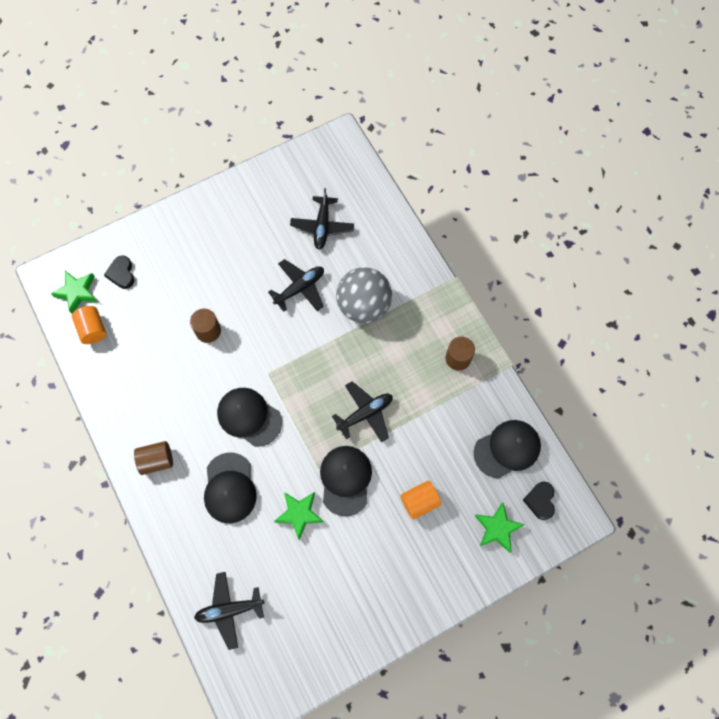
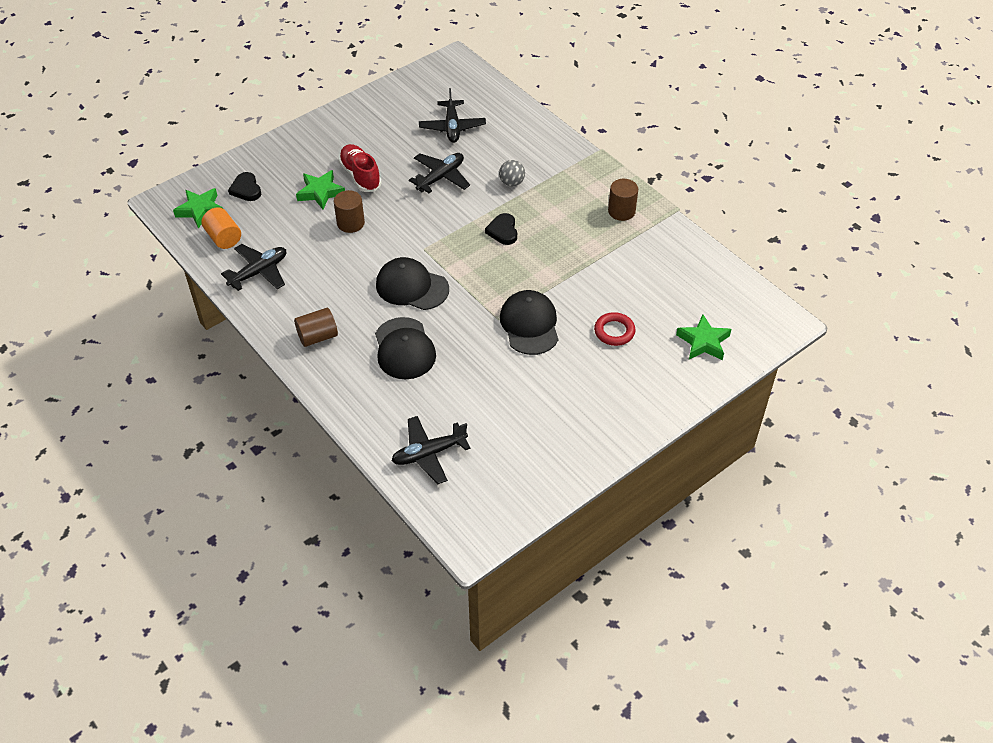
camera: 10 degrees left, 20 degrees down
(227, 274) = (360, 176): none -> red shoe
(299, 514) = (486, 360): green star -> green star (320, 192)
(364, 305) = (512, 182): grey ball -> grey ball, size x0.45
(365, 414) = (536, 268): black plane -> black plane (259, 272)
(419, 501) = (614, 331): orange cylinder -> red ring
(507, 449) = (694, 276): black cap -> none
(540, 501) = (741, 313): black heart -> black heart (503, 231)

